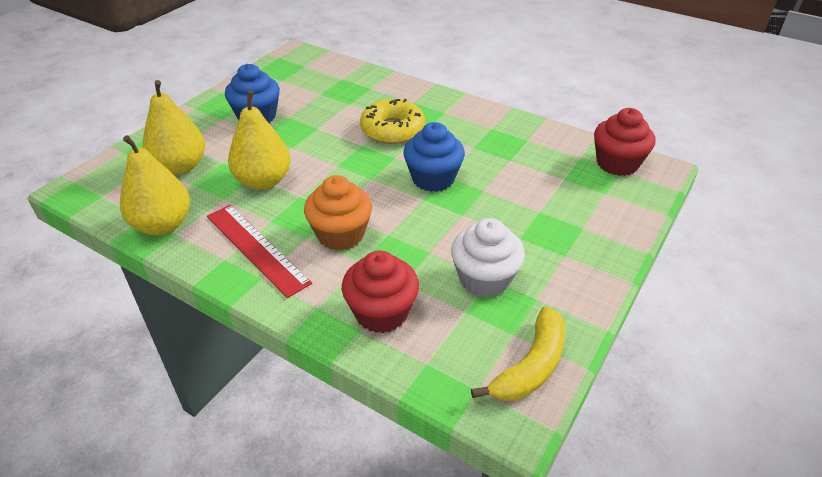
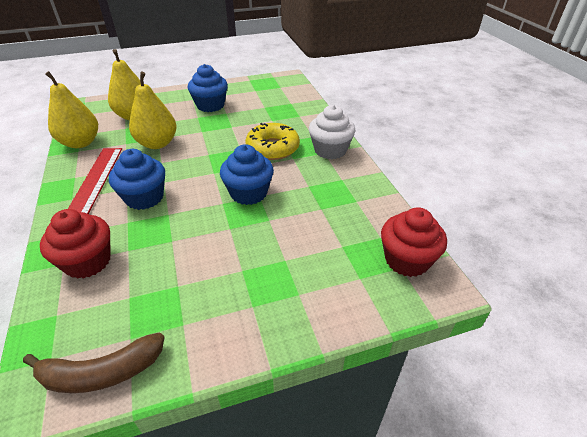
camera: 40 degrees right, 0 degrees up
(340, 234) = (144, 197): orange cupcake -> blue cupcake
(484, 279) = (174, 283): white cupcake -> white cupcake (330, 150)
(531, 366) = (101, 372): yellow banana -> brown banana

